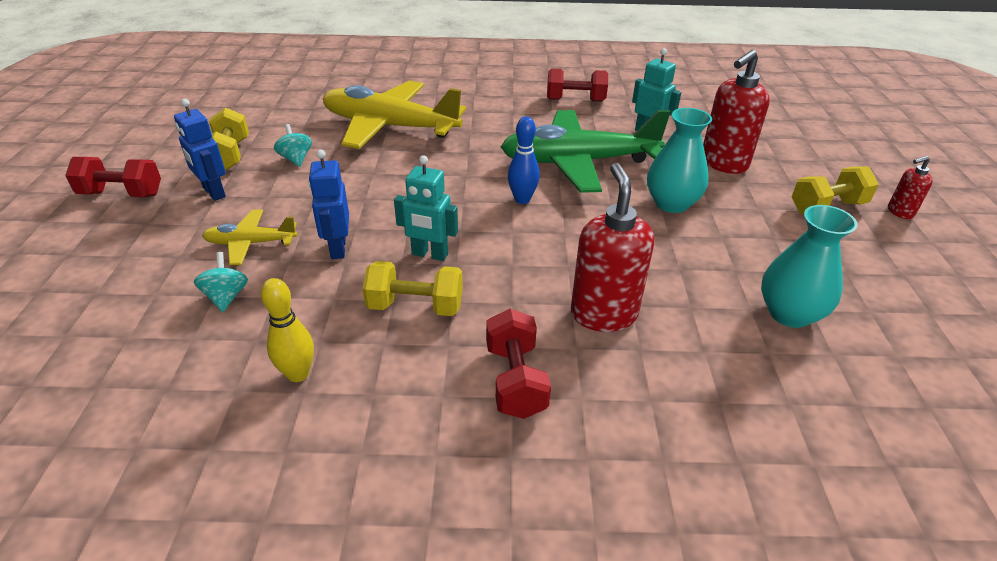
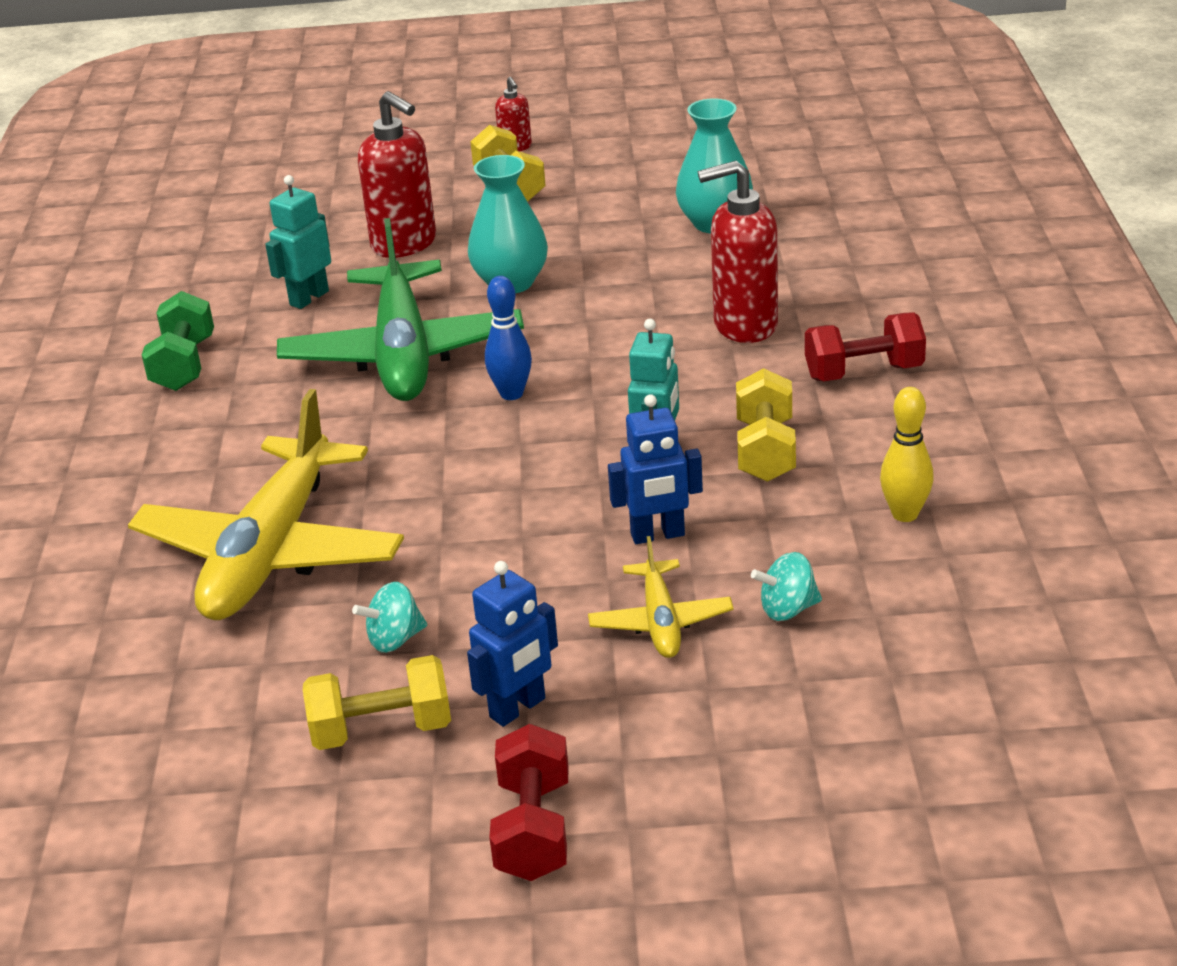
camera: 90 degrees left, 5 degrees down
(575, 100) = (184, 365): red dumbbell -> green dumbbell

